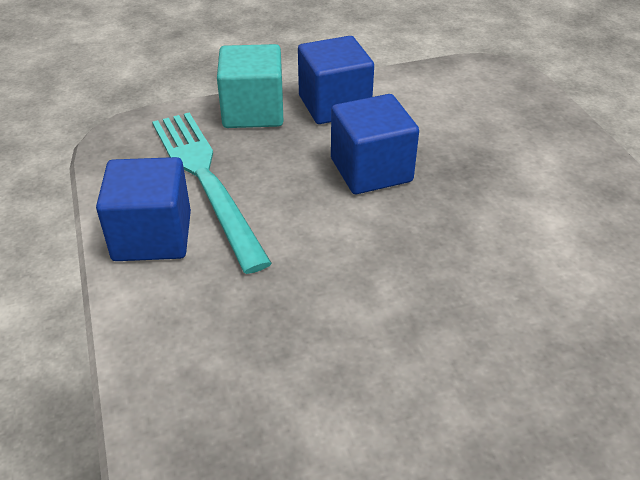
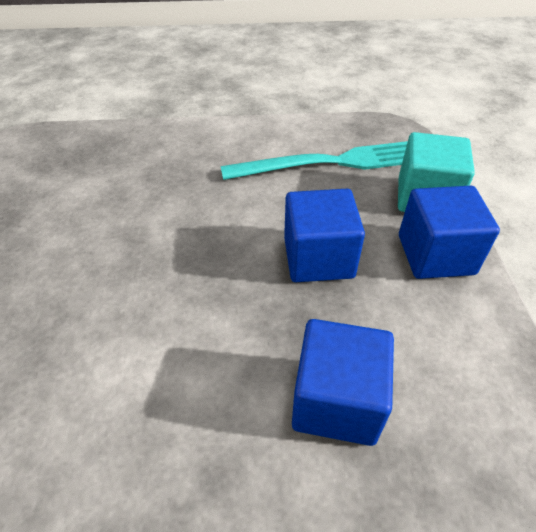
camera: 105 degrees right, 5 degrees up
(152, 236) = (276, 137): blue cube -> blue cube (337, 401)

